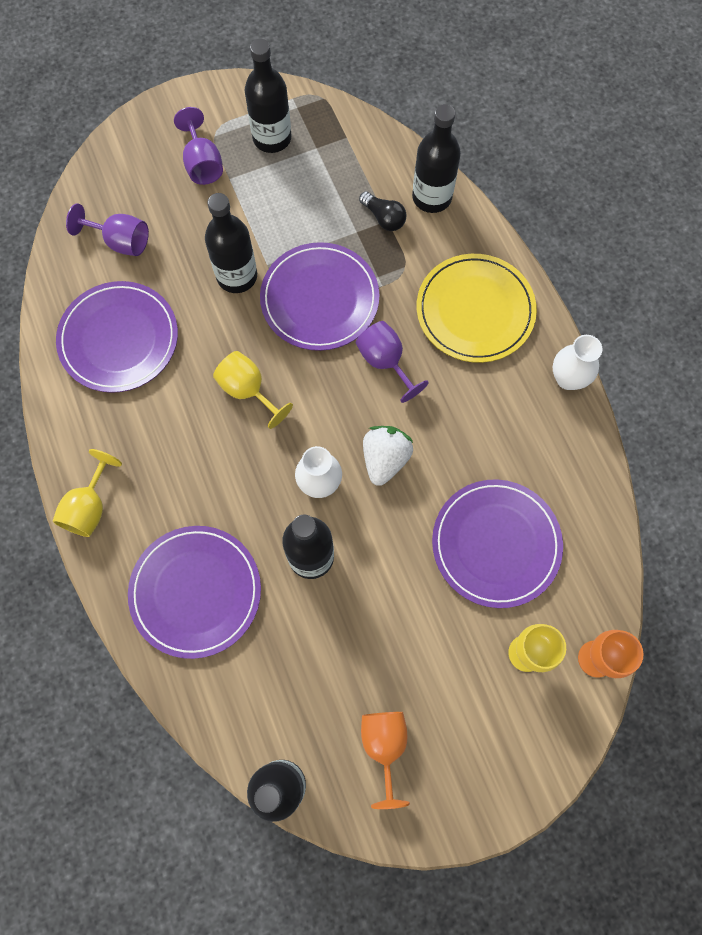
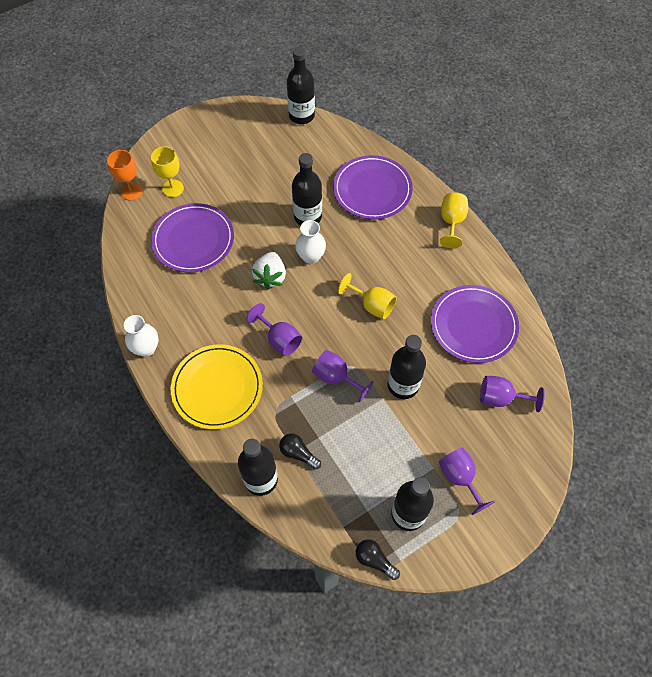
camera: 170 degrees right, 10 degrees down
(320, 102) = (374, 560): none -> black light bulb
(320, 299) = (336, 378): purple plate -> purple goblet
(384, 746) = (249, 138): orange goblet -> none

